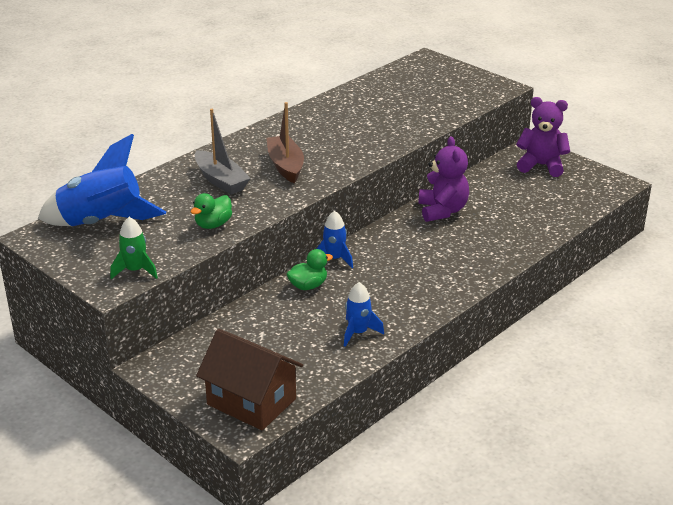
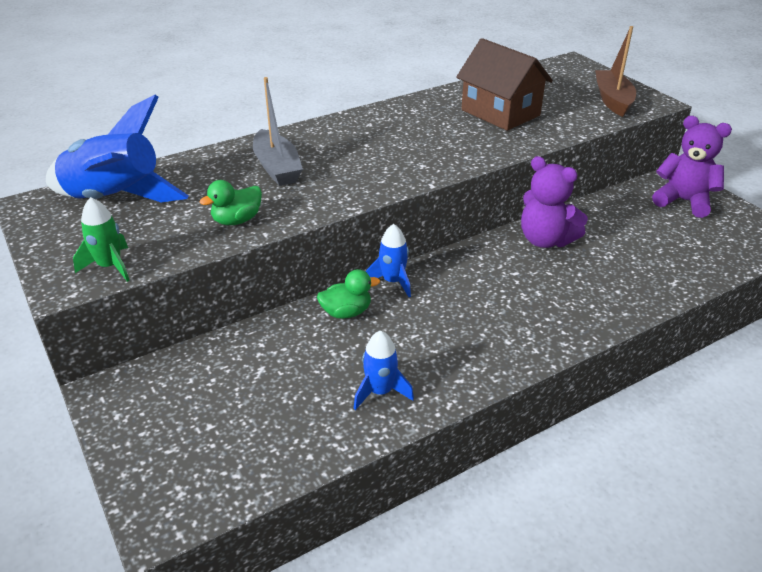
camera: 15 degrees right, 5 degrees up
(251, 401) = (197, 473): brown house -> brown house (500, 113)
(285, 166) = (360, 160): brown boat -> brown boat (612, 100)
(442, 211) = (545, 240): purple teddy bear -> purple teddy bear turned 120 degrees clockwise

